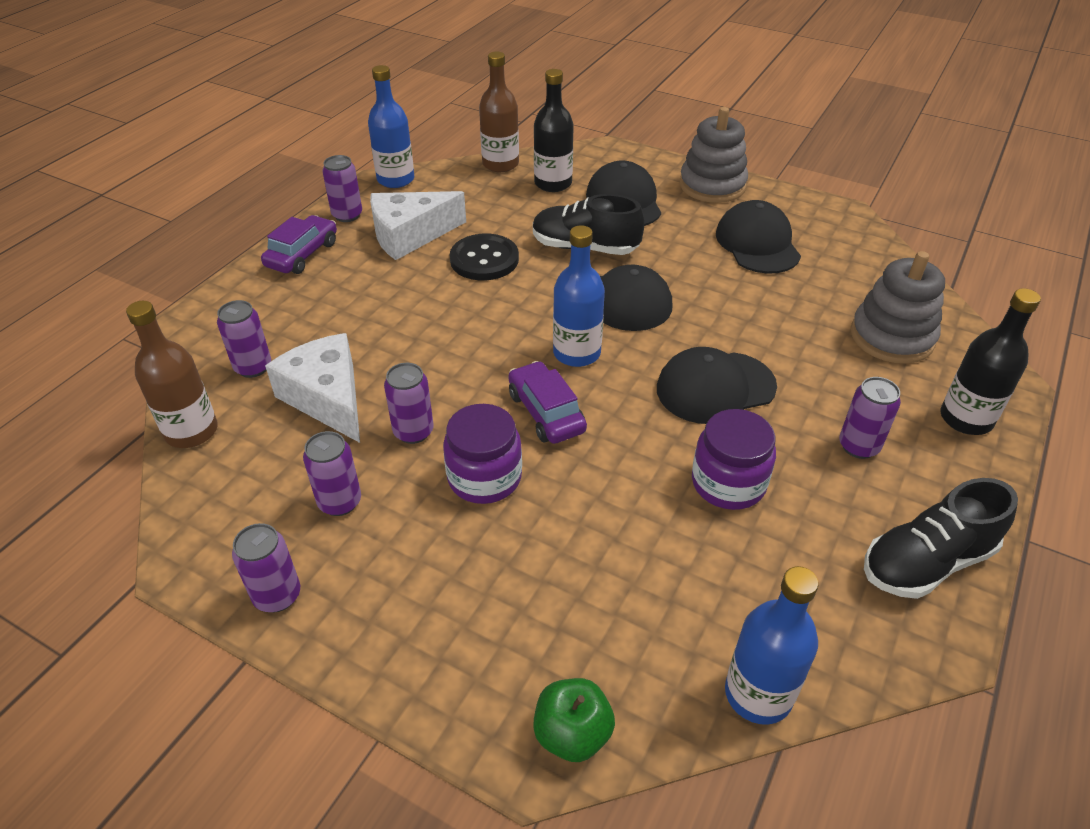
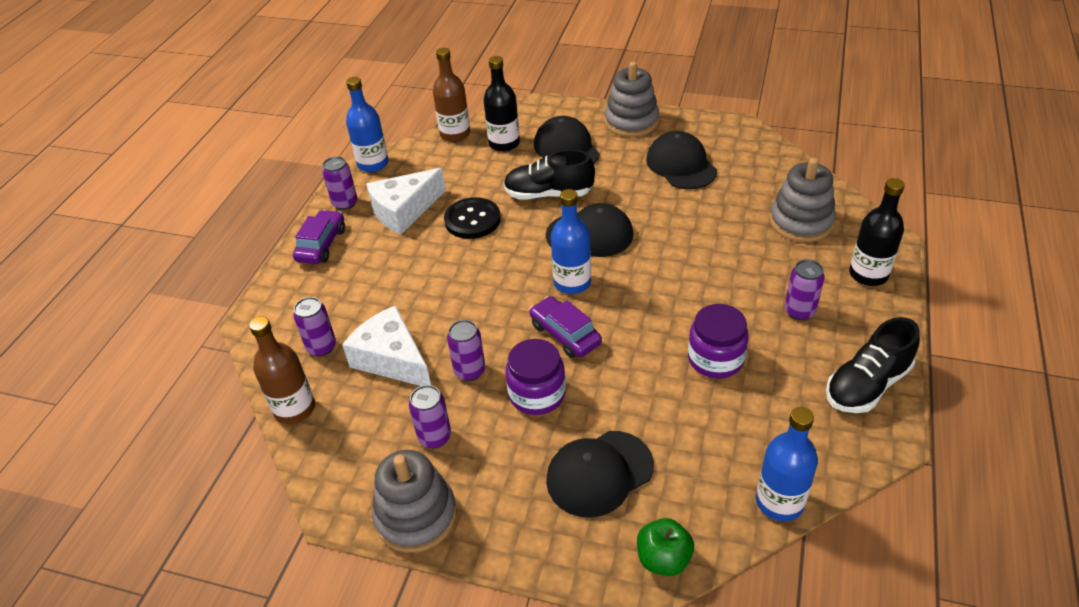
camera: 10 degrees left, 0 degrees up
(277, 595) = (416, 516): purple can -> grey stacking toy
(715, 387) = (684, 288): black cap -> black cap (599, 473)

